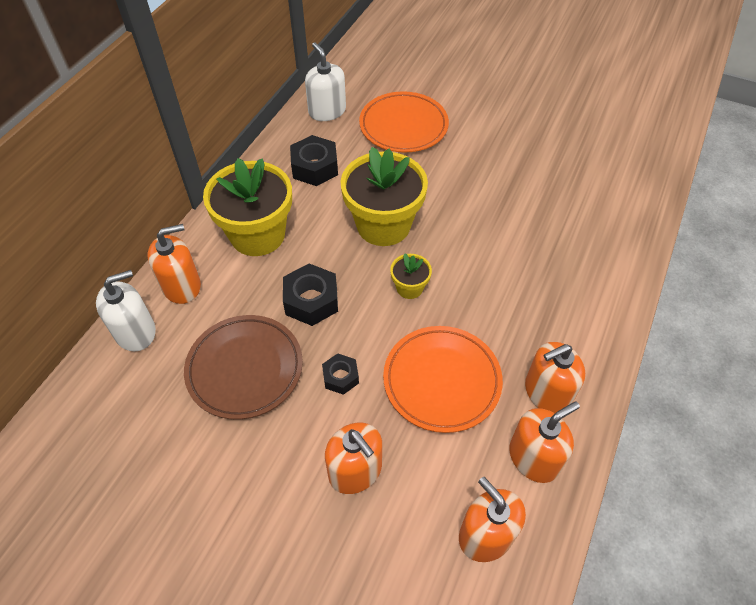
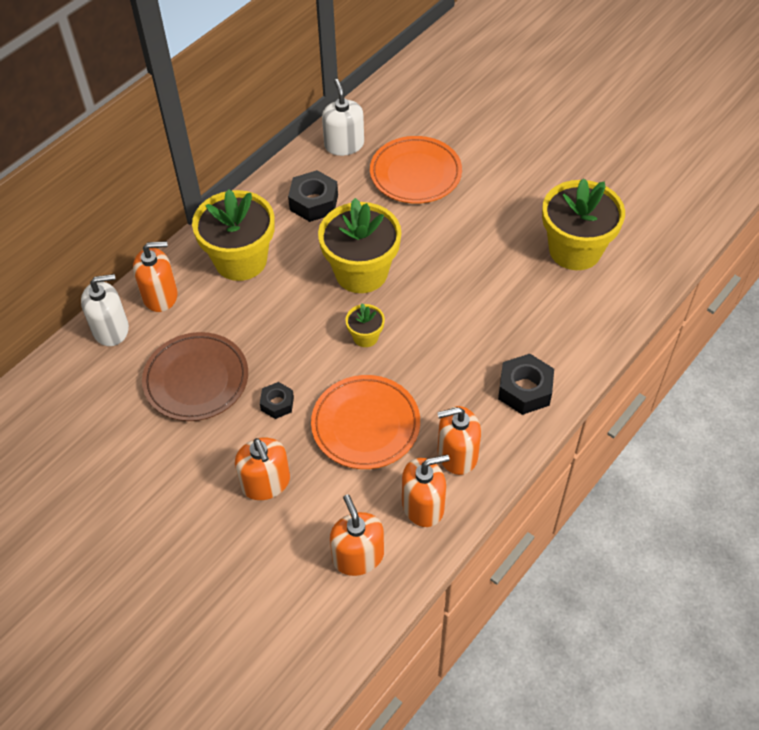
camera: 15 degrees right, 0 degrees up
(311, 300) = (272, 331): black nut -> black nut (525, 390)
(576, 169) = (575, 250): none -> yellow flower pot

